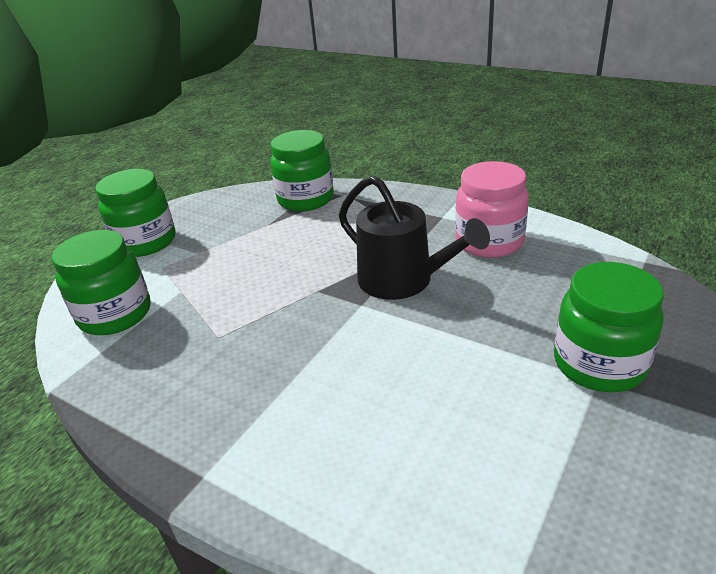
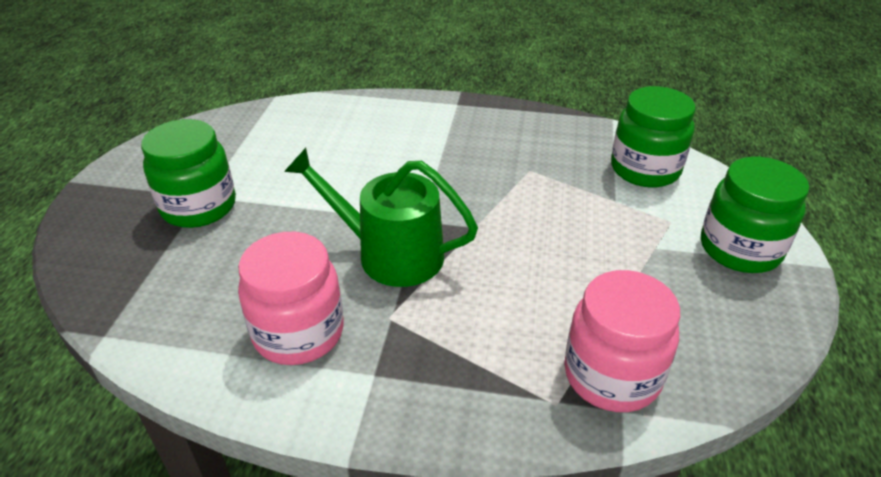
camera: 155 degrees right, 5 degrees up
(306, 199) = (611, 375): green jar -> pink jar
(402, 280) = (391, 254): black watering can -> green watering can

